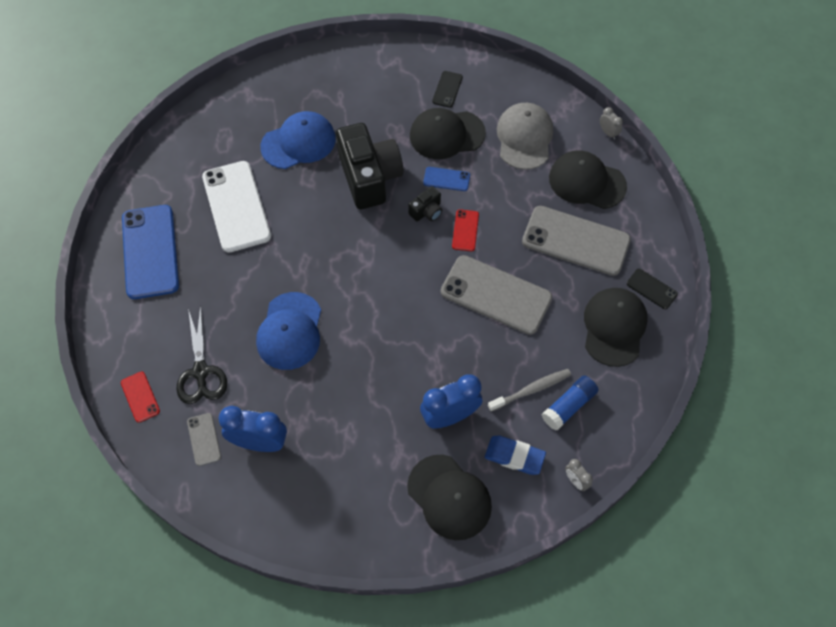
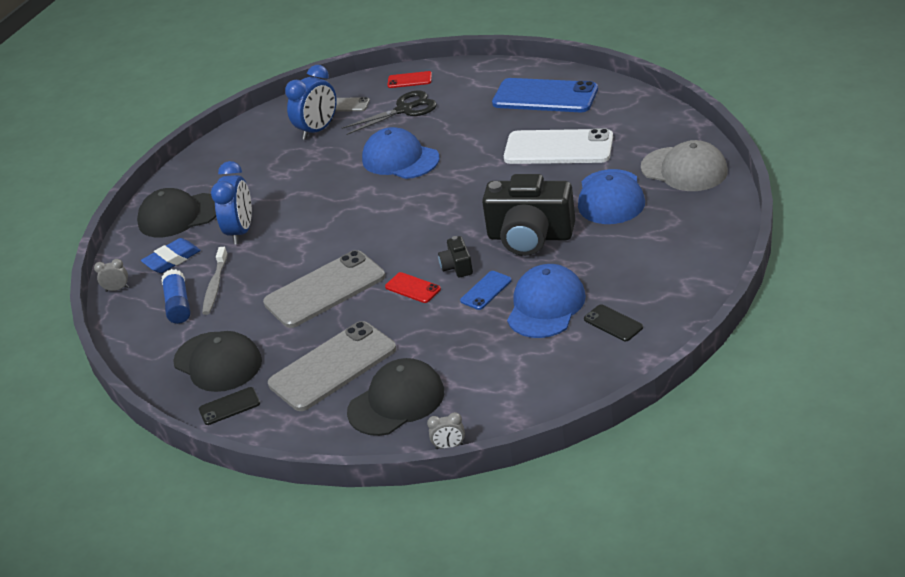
camera: 125 degrees right, 25 degrees down
(201, 372) = (404, 110): black scissors -> black scissors turned 135 degrees clockwise
(446, 134) = (546, 306): black cap -> blue cap
(524, 138) = (496, 368): grey cap -> grey cap (684, 169)

